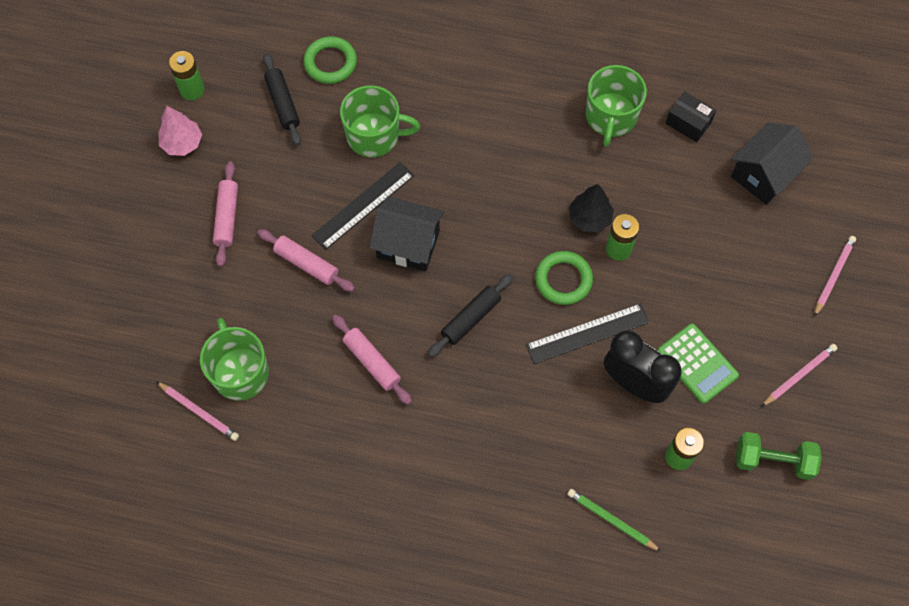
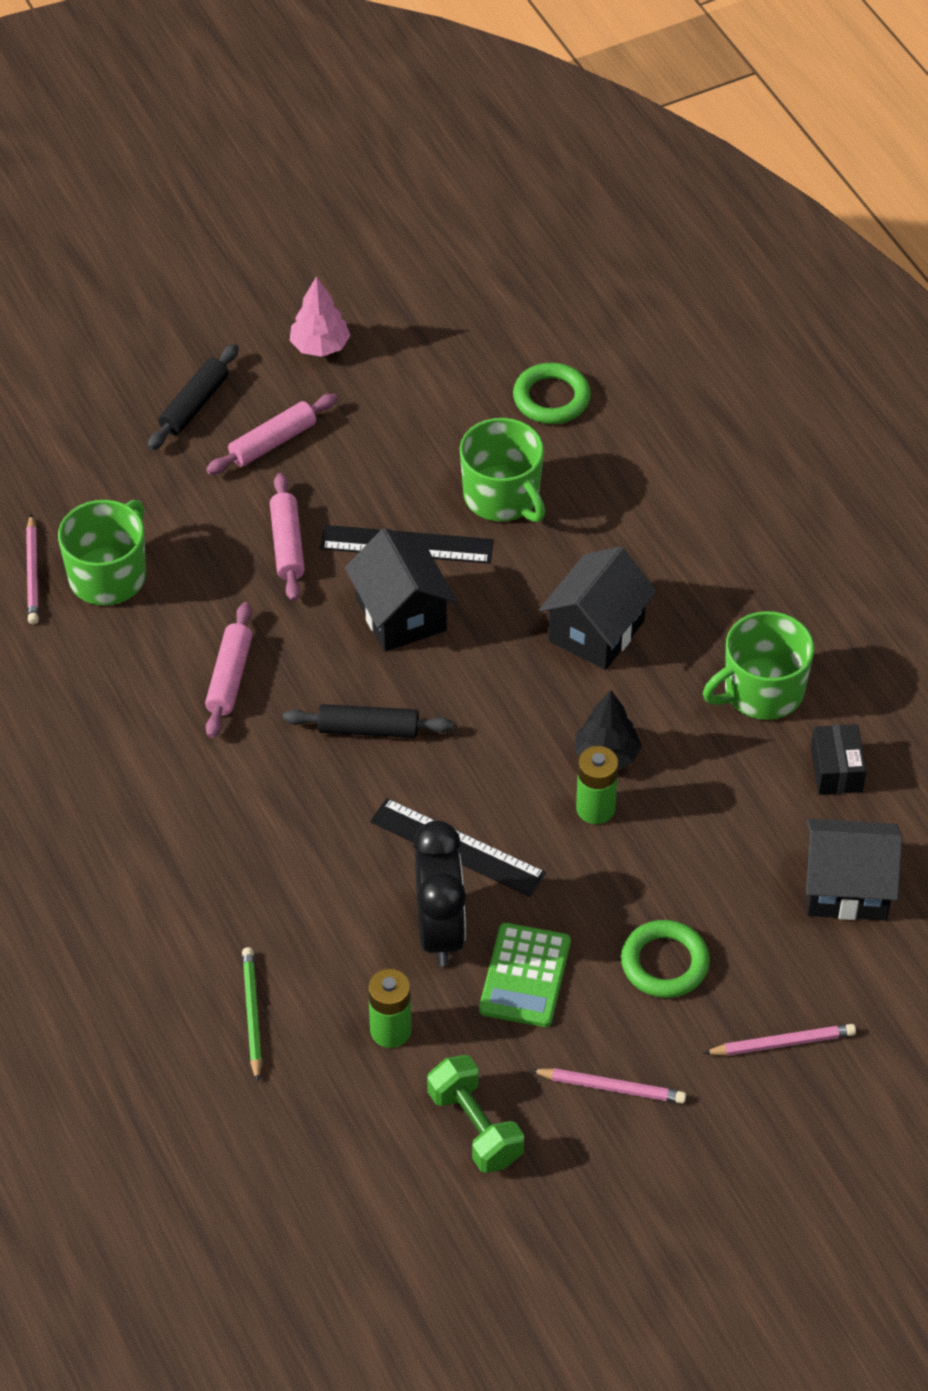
camera: 50 degrees right, 15 degrees down
(192, 90) = (391, 309): green battery -> none
(283, 104) = (456, 394): black rolling pin -> black rolling pin (194, 405)
(505, 161) = (596, 631): none -> black house
(563, 280) = (502, 782): green ring -> green ring (664, 963)

